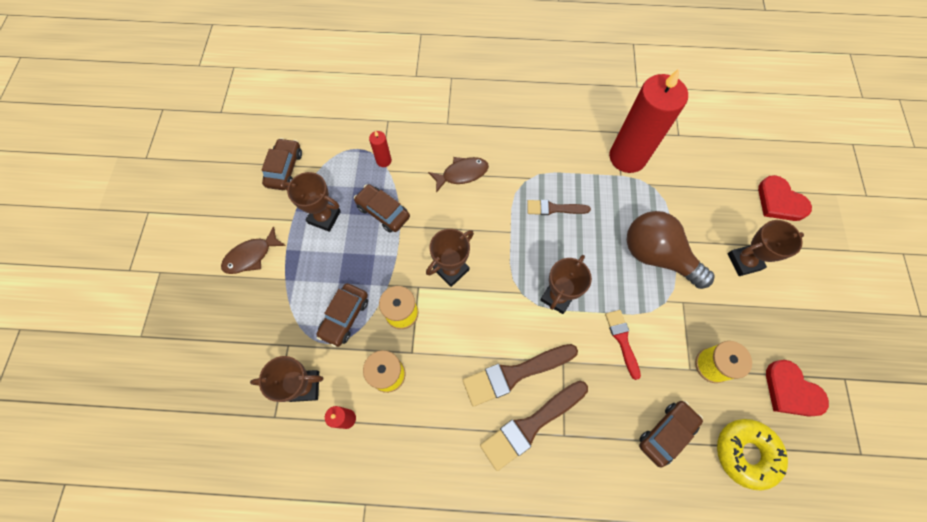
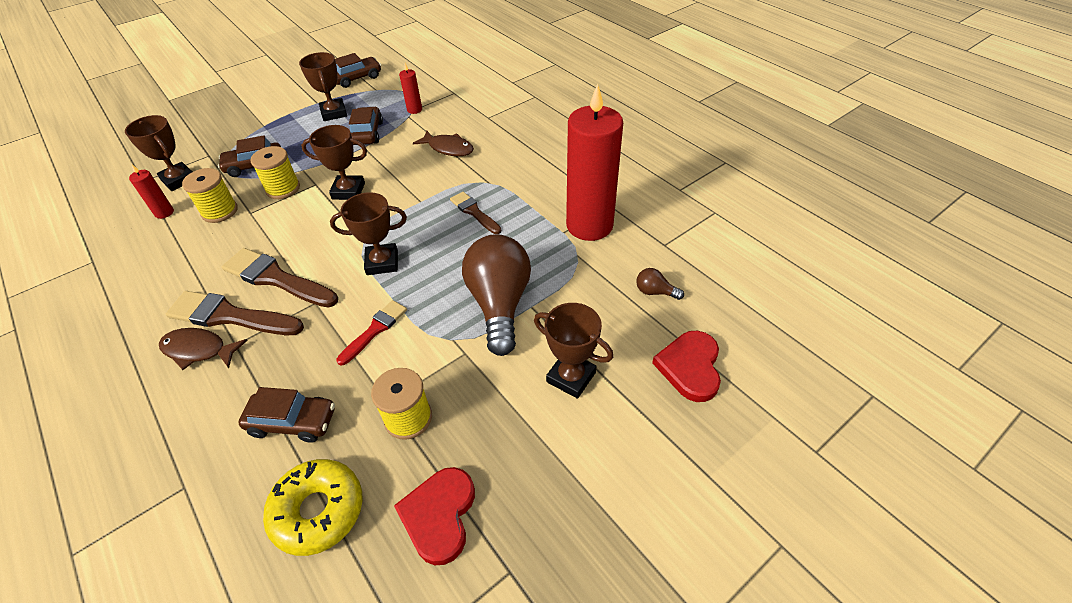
camera: 50 degrees right, 20 degrees down
(251, 256) = (270, 104): brown fish -> brown fish (199, 350)
(713, 171) = (655, 292): none -> brown light bulb

